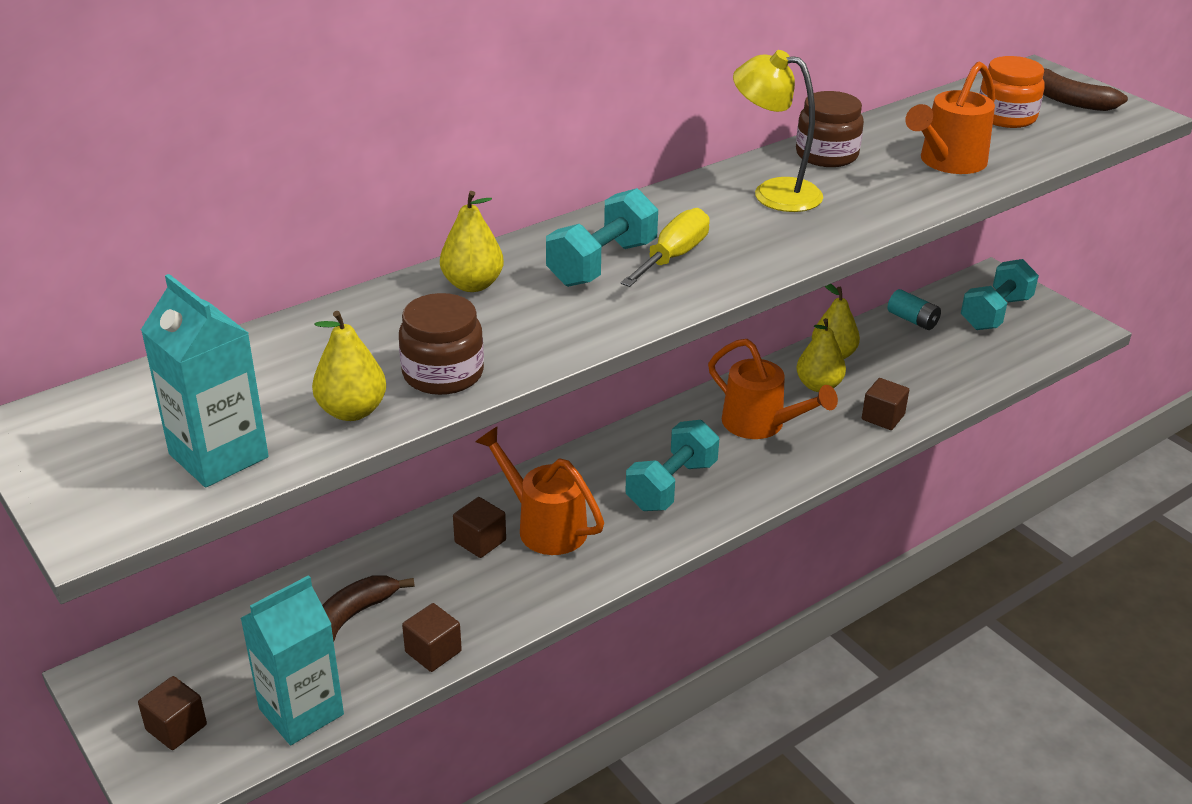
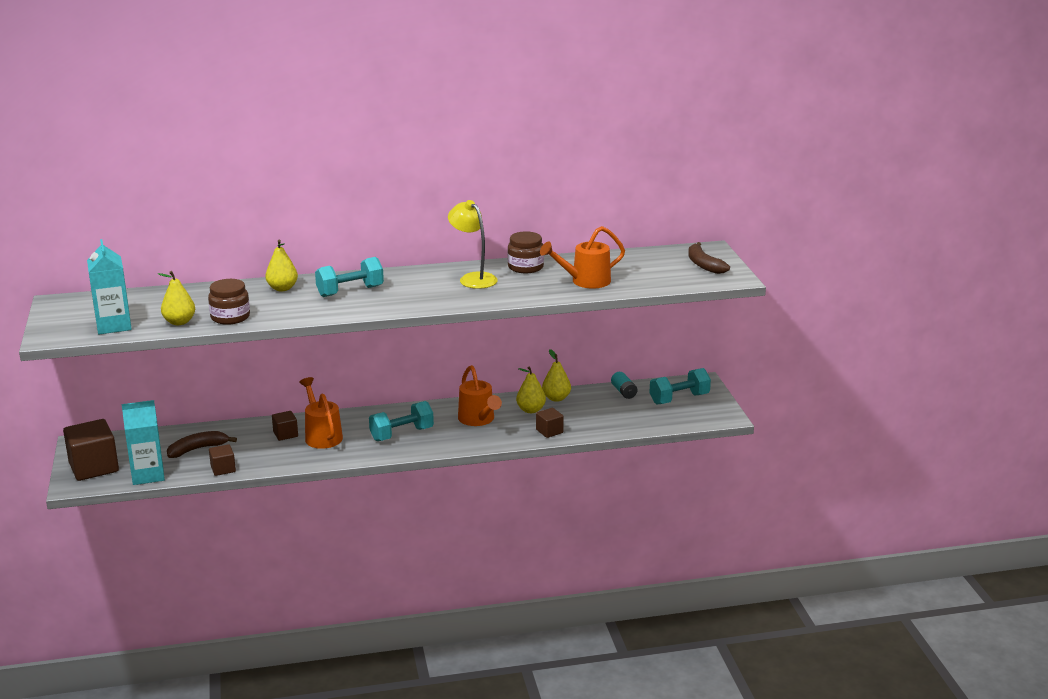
camera: 25 degrees right, 10 degrees down
(176, 727) = (94, 467): brown cube -> brown cube, size x1.95
(673, 257) = (386, 295): yellow screwdriver -> none
(1006, 117) = (653, 267): orange jar -> none

